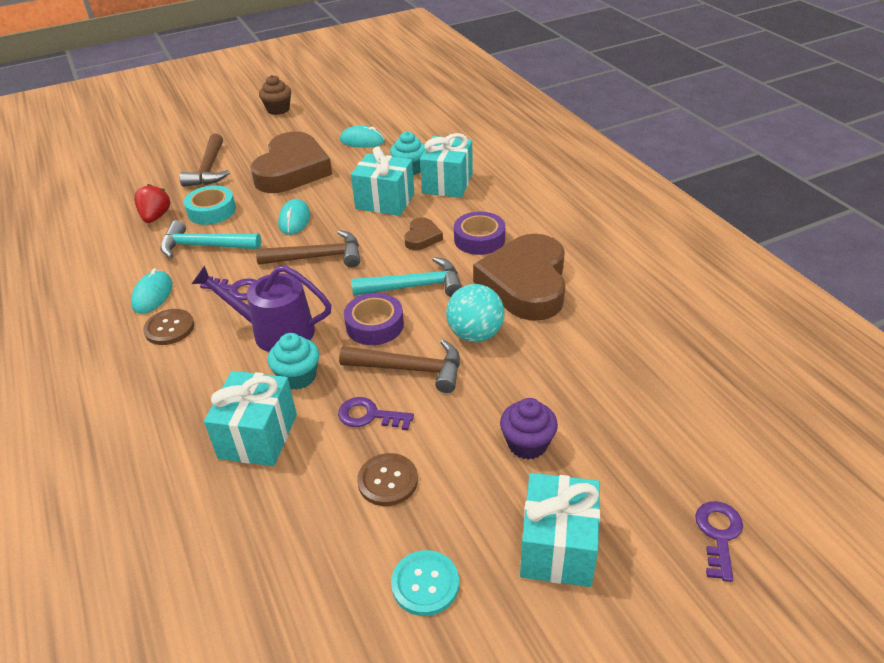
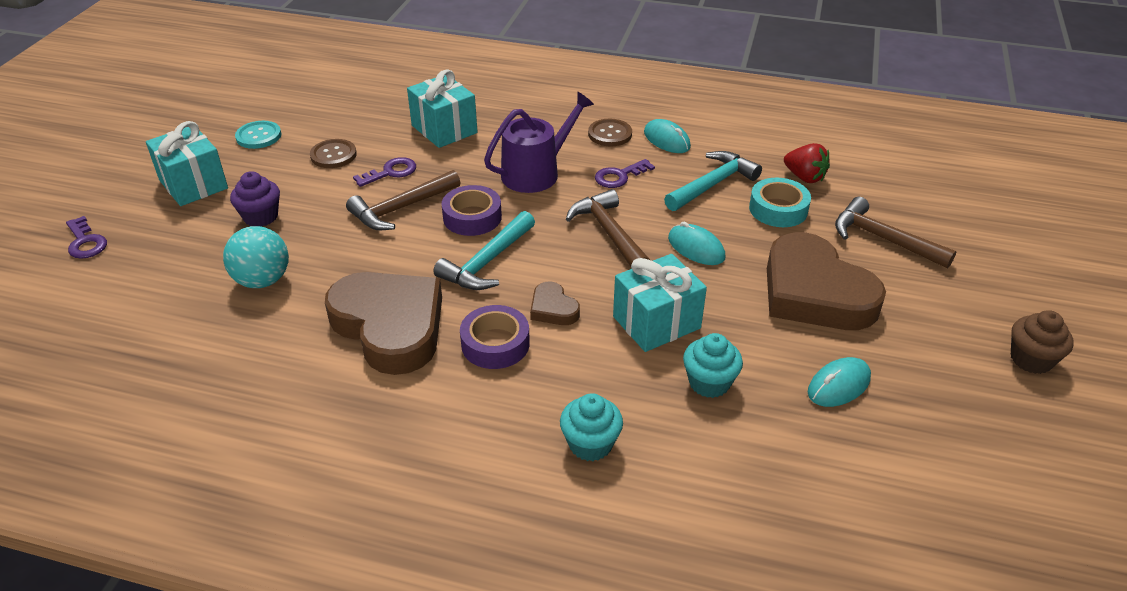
camera: 130 degrees right, 0 degrees up
(298, 377) = (472, 162): turquoise cupcake -> turquoise cupcake (590, 444)
(317, 257) = (609, 233): brown hammer -> brown hammer turned 120 degrees clockwise
(447, 183) = (635, 393): turquoise gift -> none
(475, 334) = (382, 258): turquoise ball -> turquoise ball (262, 280)

